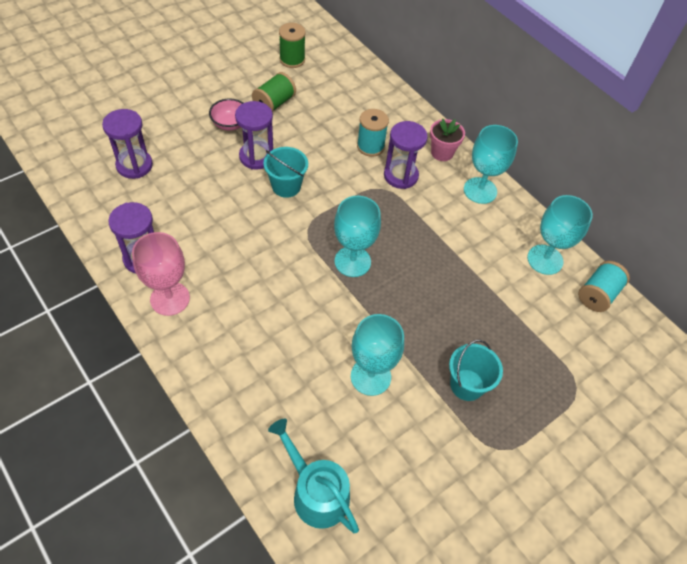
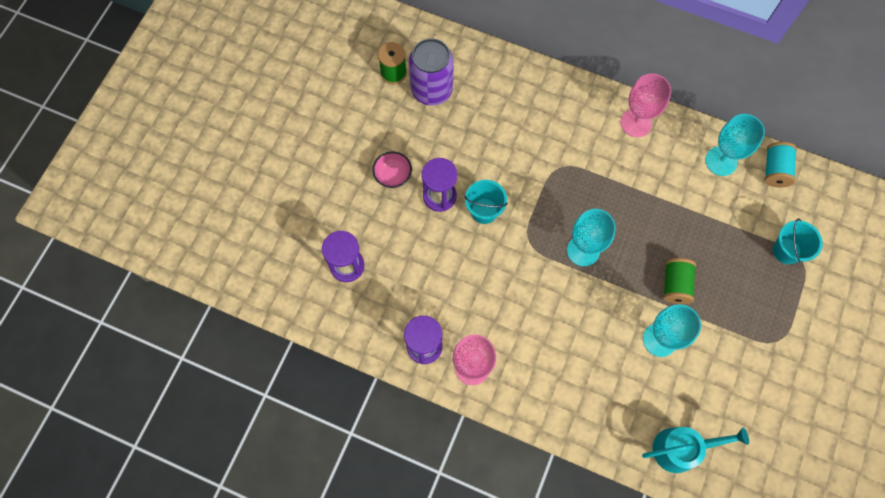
camera: 25 degrees left, 15 degrees up
(274, 103) = (413, 131): green spool -> green spool (675, 285)
(314, 84) = (431, 90): none -> purple can
(316, 492) = (681, 449): turquoise watering can -> turquoise watering can turned 150 degrees clockwise
(370, 146) = (523, 129): turquoise spool -> none
(400, 176) = (566, 145): purple hourglass -> none
(442, 153) = (583, 102): pink flower pot -> none
(467, 385) = (728, 304): turquoise bucket -> turquoise bucket (786, 251)
(480, 190) = (636, 123): turquoise goblet -> pink goblet

